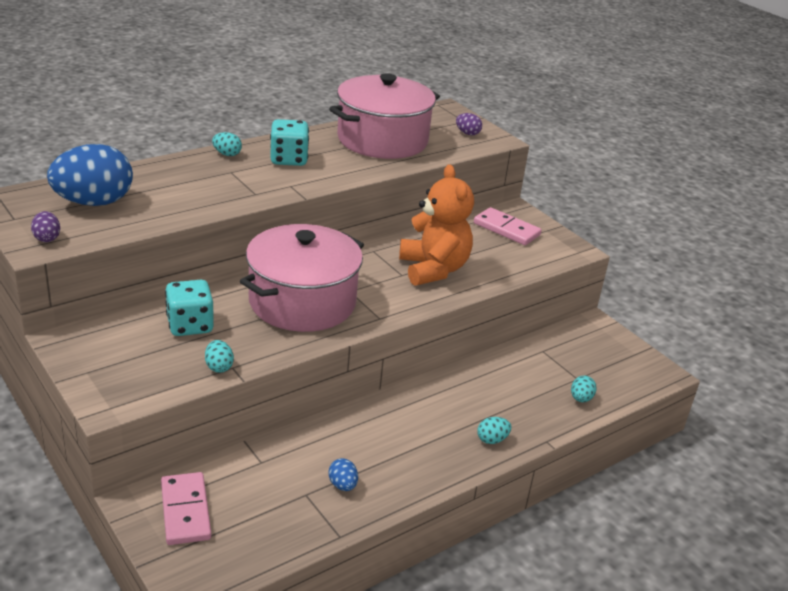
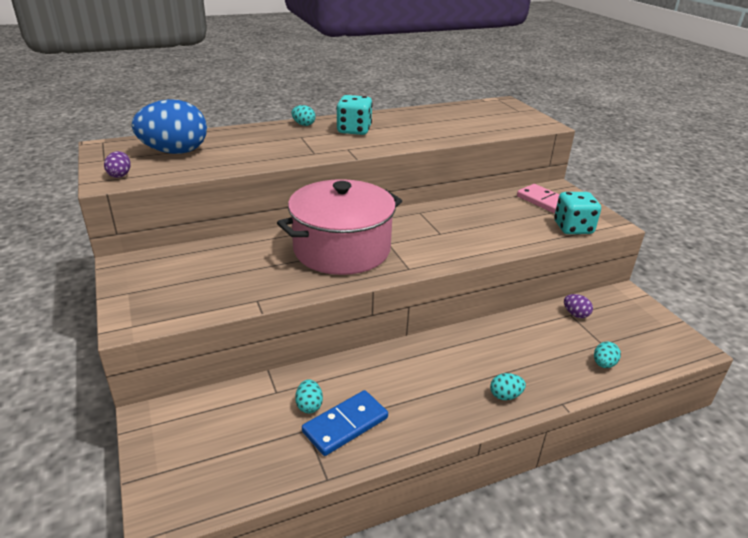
camera: 15 degrees right, 0 degrees up
(185, 511) = (189, 432): pink domino -> none
(190, 325) = (235, 261): turquoise dice -> turquoise dice (573, 228)
(219, 367) = (244, 299): turquoise egg -> turquoise egg (309, 405)
(342, 485) = (345, 425): blue egg -> blue domino
(382, 140) = (441, 120): pink pot -> none
(433, 269) = (470, 231): orange teddy bear -> none
(467, 133) = (519, 119): purple egg -> purple egg (575, 314)

